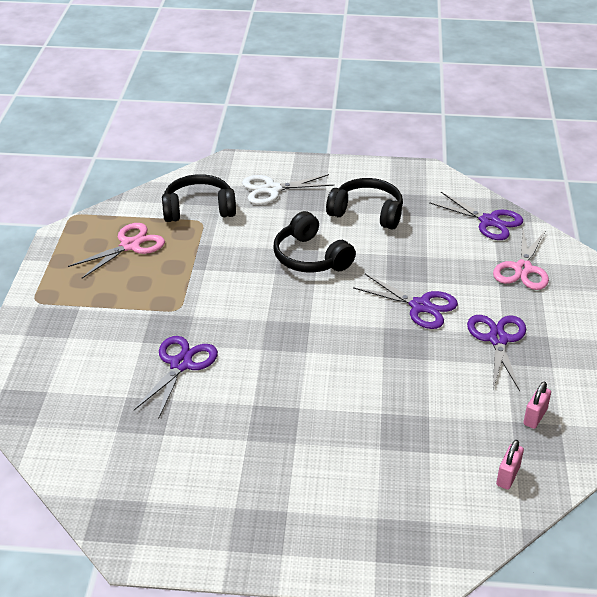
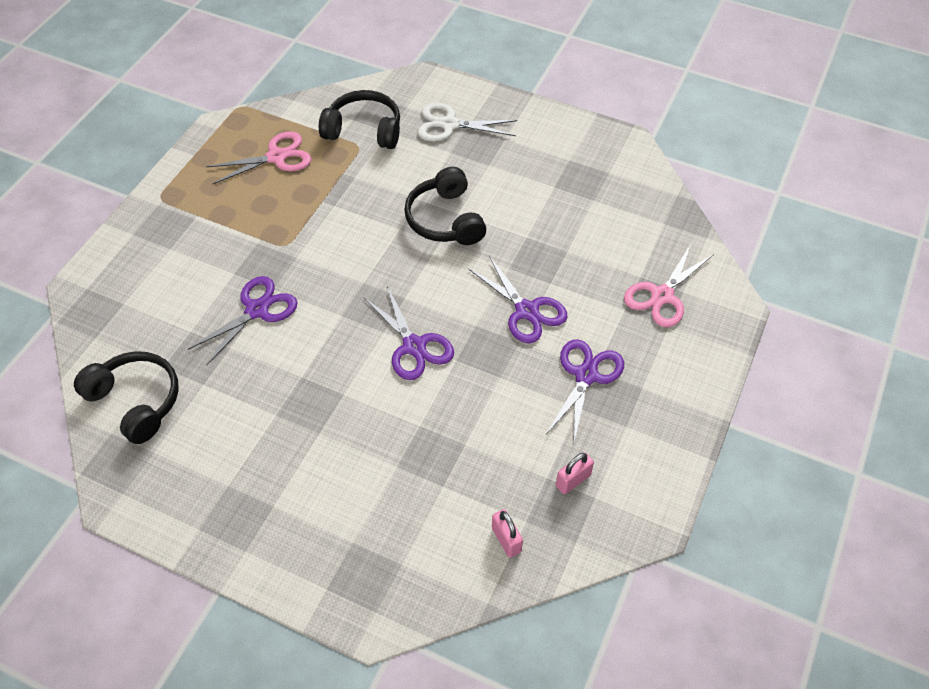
camera: 20 degrees right, 15 degrees up
(367, 212) = (533, 179): black headphones -> black headphones (136, 401)
(489, 221) = (658, 225): purple scissors -> purple scissors (414, 346)
(508, 476) = (506, 540): pink padlock -> pink padlock turned 75 degrees counterclockwise

